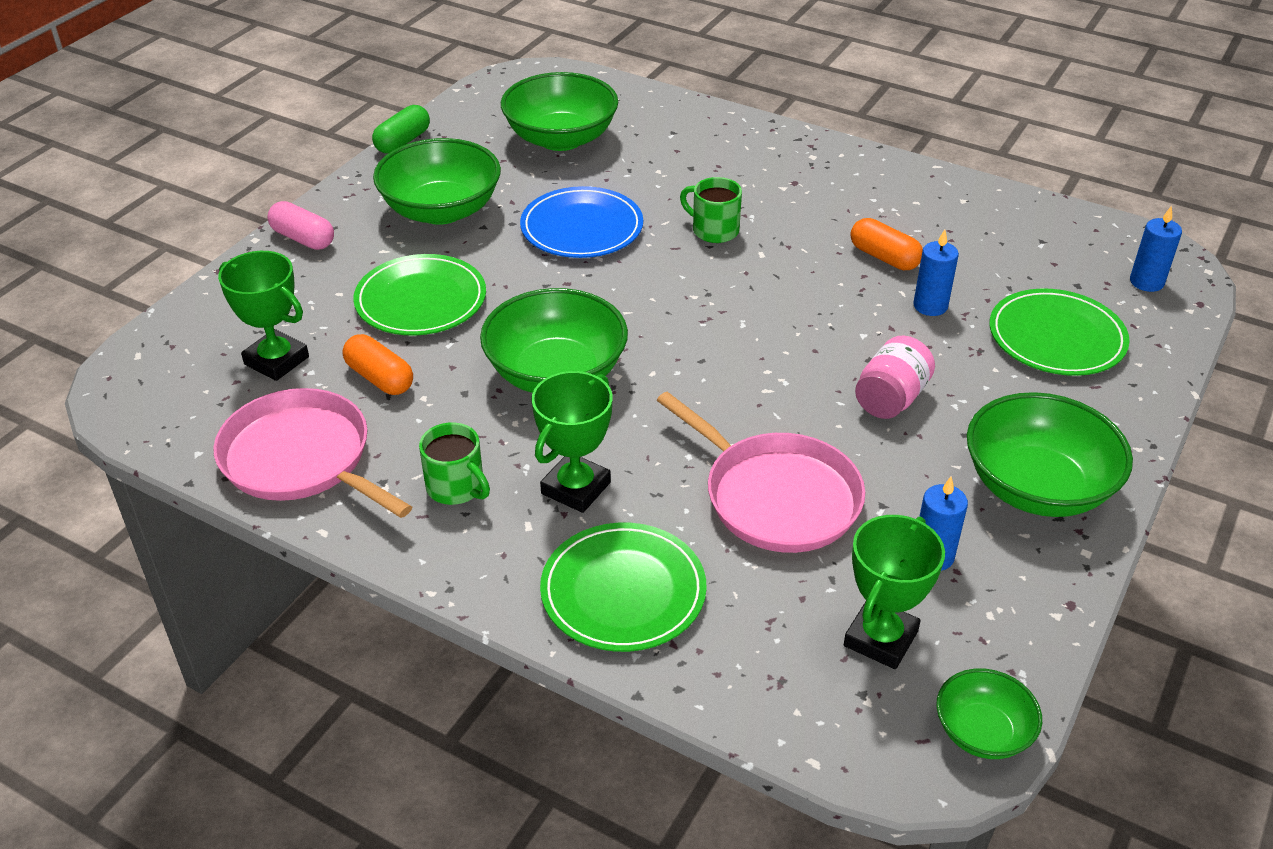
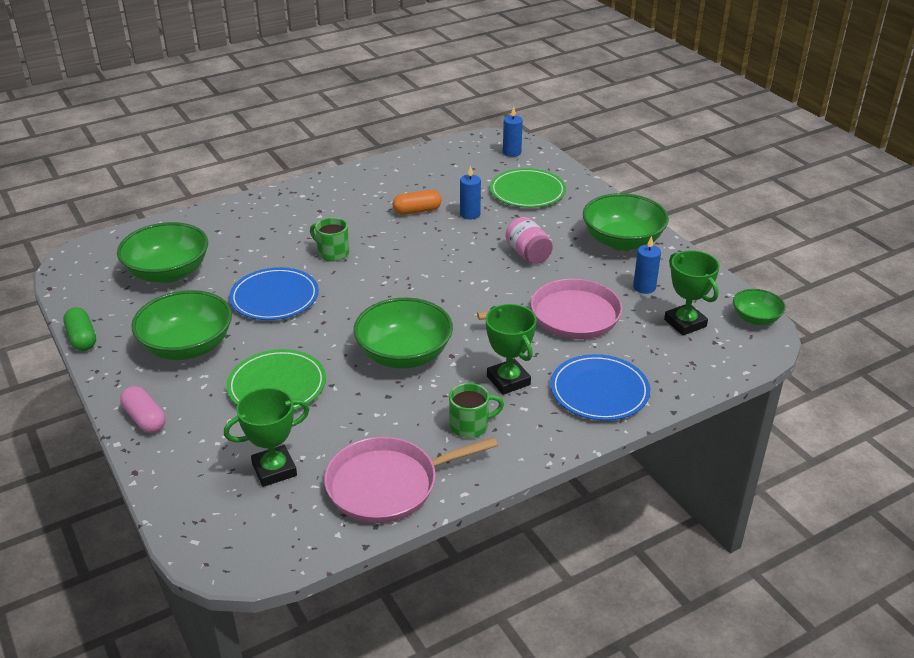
camera: 60 degrees left, 5 degrees down
(303, 238) = (145, 419): pink capsule -> pink capsule turned 75 degrees clockwise
(380, 378) = (339, 427): orange capsule -> none
(623, 591) = (599, 391): green plate -> blue plate
(714, 230) = (332, 253): green mug -> green mug turned 60 degrees clockwise

